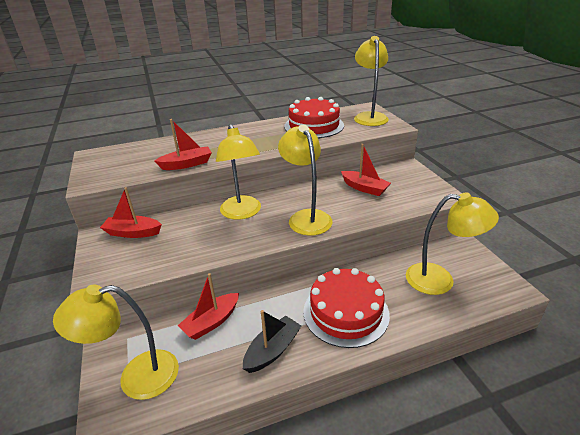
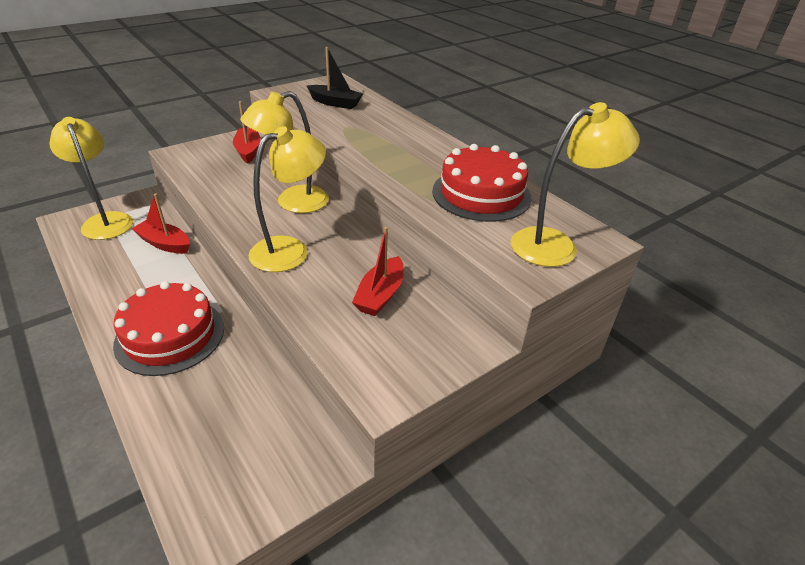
camera: 70 degrees right, 5 degrees up
(187, 164) = (325, 128): red boat -> none
(272, 350) = (121, 288): black boat -> black boat (335, 103)
(440, 280) = (230, 430): yellow lamp -> none

